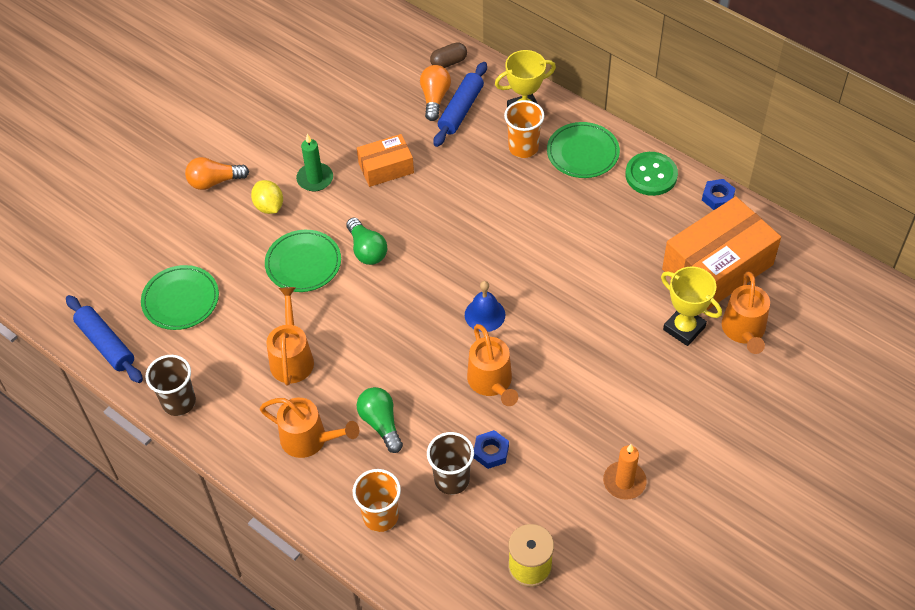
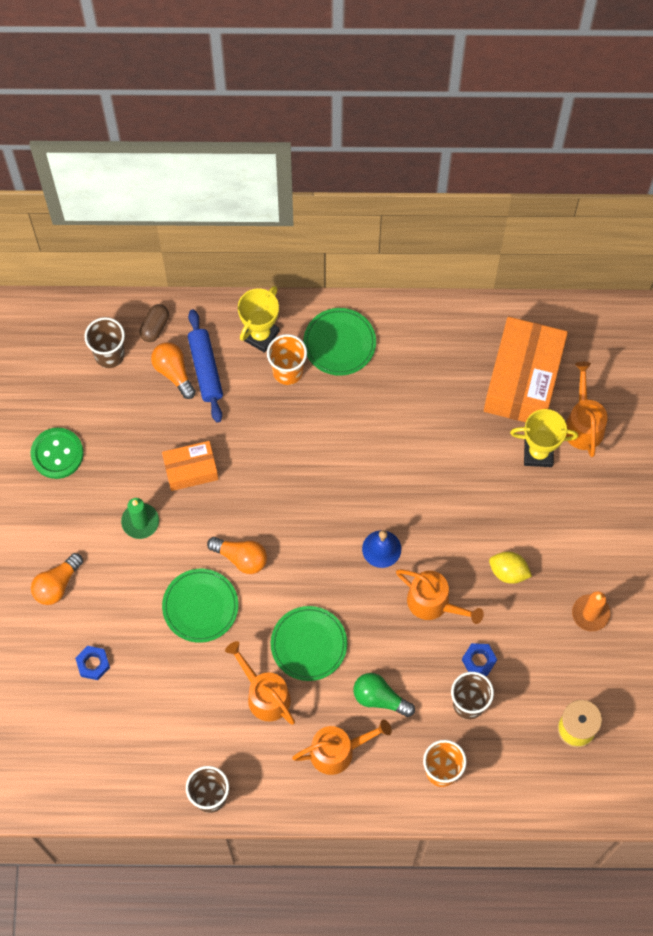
camera: 40 degrees left, 15 degrees up
(105, 344) = (105, 793): blue rolling pin -> none
(181, 300) = (130, 711): green plate -> green plate (309, 644)
(269, 206) = (125, 575): yellow lemon -> yellow lemon (508, 572)
(367, 250) = (241, 557): green light bulb -> orange light bulb
(386, 168) = (191, 470): orange box -> orange box turned 45 degrees clockwise
(398, 60) = (109, 354): none -> brown cup
(651, 175) = (410, 328): green button -> green button (57, 454)
(717, 197) = (477, 313): blue nut -> blue nut (93, 664)
(744, 331) = (583, 424): orange watering can -> orange watering can turned 150 degrees counterclockwise

